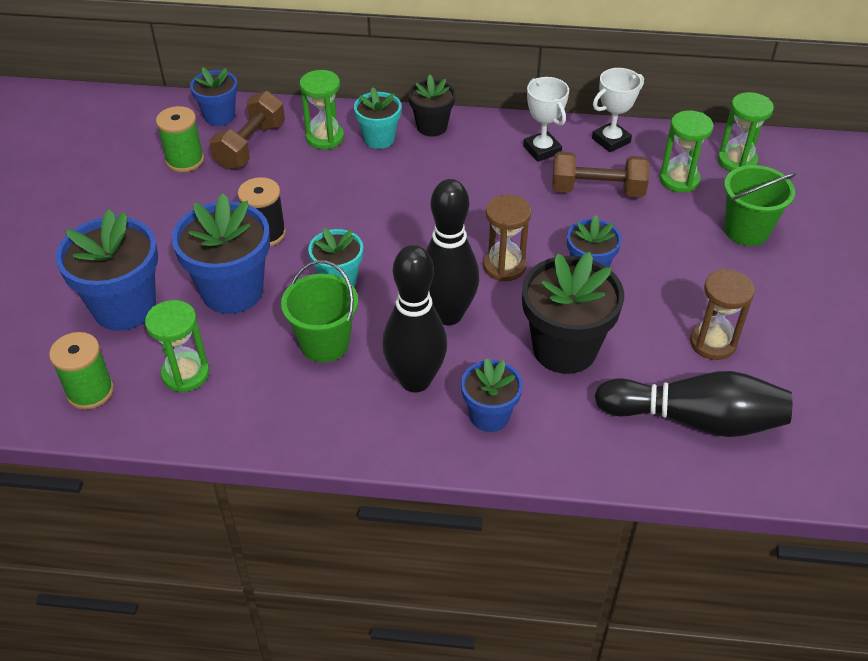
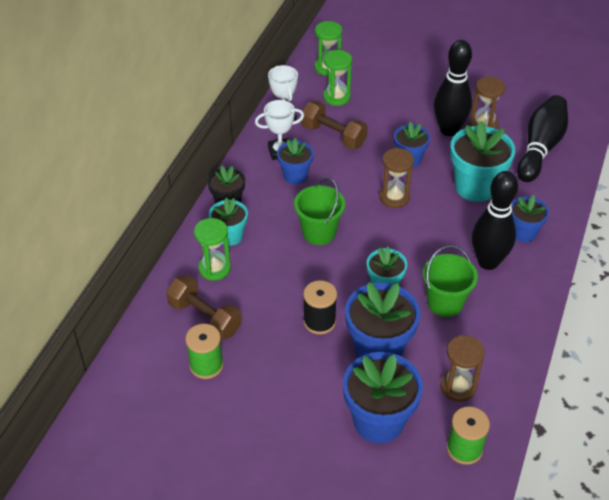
camera: 75 degrees left, 0 degrees up
(185, 374) = (458, 387): green hourglass -> brown hourglass
(219, 116) = (153, 334): blue flower pot -> blue flower pot (295, 175)
(448, 314) = (432, 234): black bowling pin -> black bowling pin (449, 130)
(564, 349) = (475, 187): black flower pot -> turquoise flower pot
(597, 190) = (333, 136): brown dumbbell -> brown dumbbell turned 75 degrees counterclockwise
(746, 230) = (393, 83): green bucket -> green bucket (319, 233)

